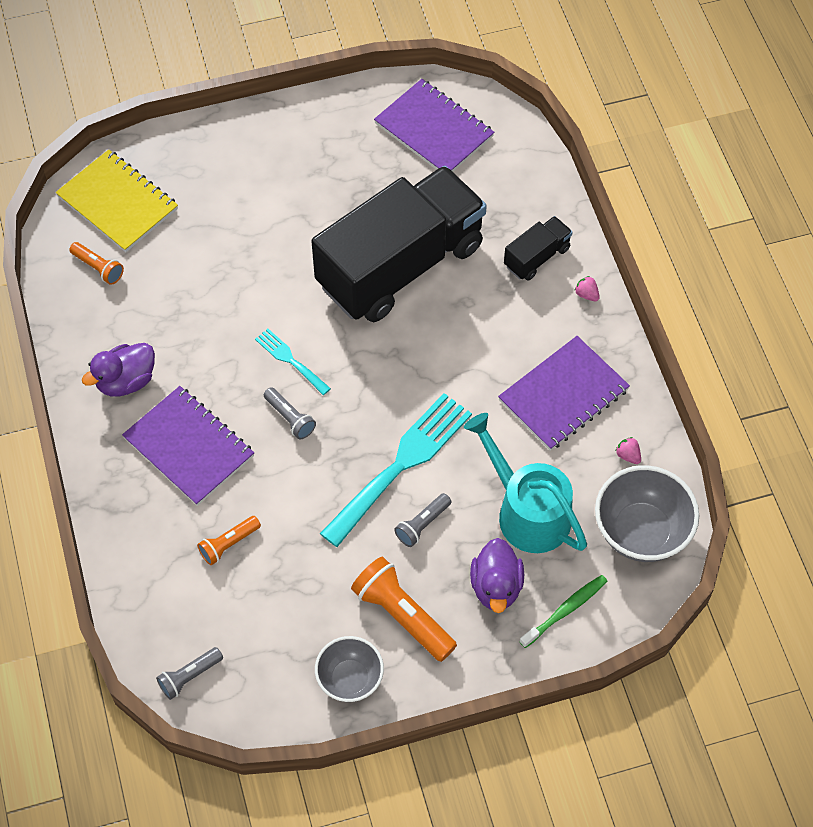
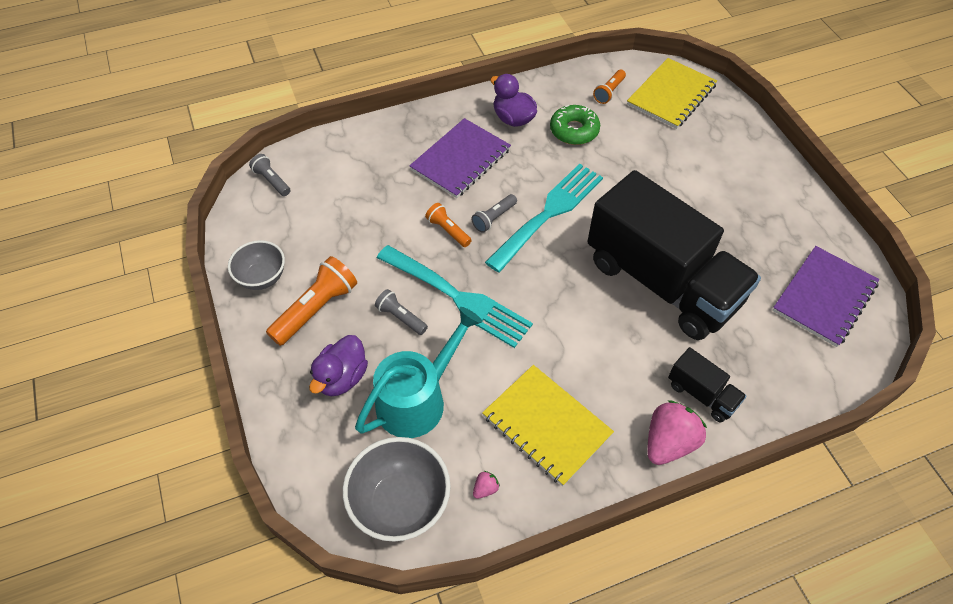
camera: 85 degrees right, 5 degrees down
(160, 316) = (574, 130): none -> green donut
(228, 544) = (379, 191): orange flashlight -> orange flashlight (448, 230)
(290, 360) = (549, 213): turquoise fork -> turquoise fork, size x2.02
(496, 586) = (342, 377): purple duck -> purple duck turned 60 degrees counterclockwise
(563, 395) = (546, 425): purple notebook -> yellow notebook
(565, 610) = (317, 436): green toothbrush -> none
(586, 294) = (668, 443): pink strawberry -> pink strawberry, size x2.33

